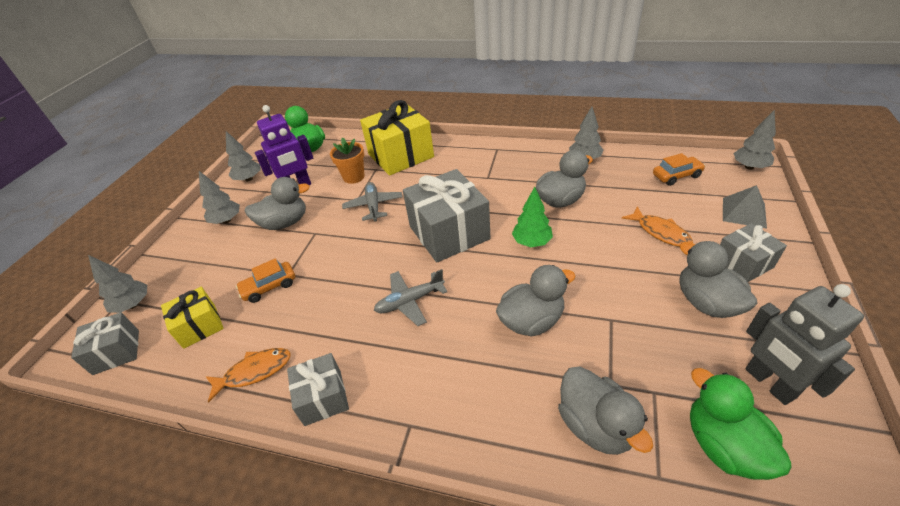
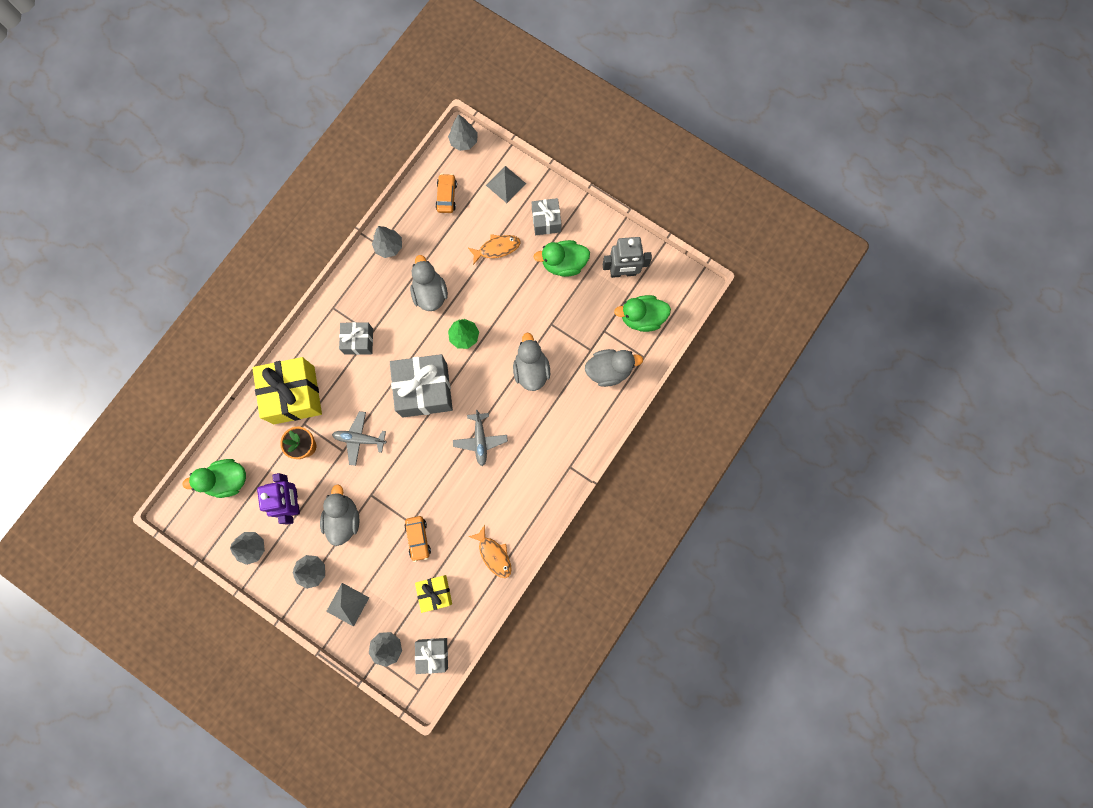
camera: 75 degrees left, 35 degrees up
(189, 256) = (347, 604): none -> grey pyramid
(254, 372) = (494, 554): orange fish -> orange fish turned 150 degrees clockwise
(323, 397) = (531, 513): grey gift -> grey gift (358, 341)
(706, 302) = (563, 264): grey duck -> green duck

